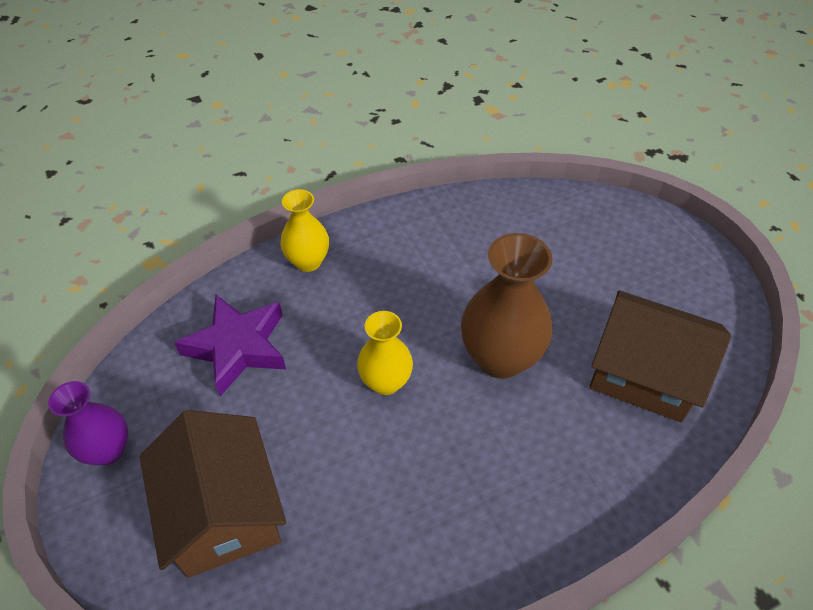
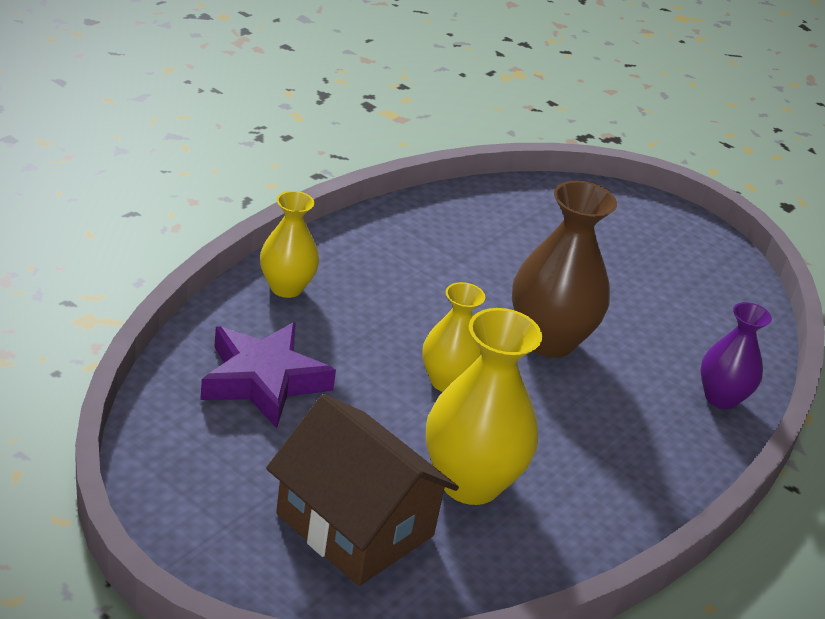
camera: 30 degrees left, 15 degrees down
(108, 450) = (183, 502): purple vase -> purple vase (721, 398)
(344, 494) = (470, 482): none -> yellow vase
(644, 373) = (688, 329): brown house -> none

